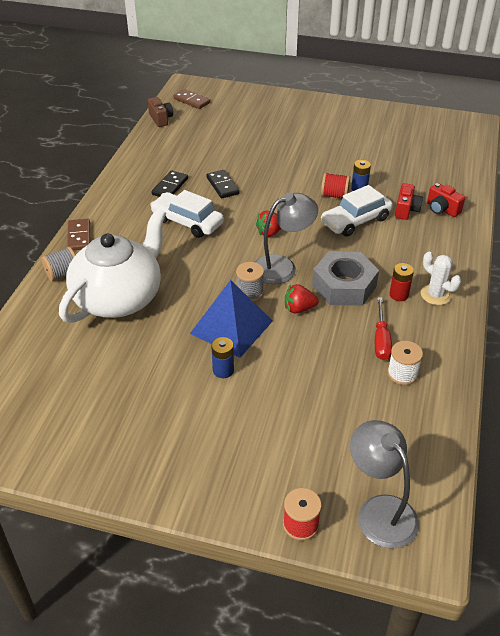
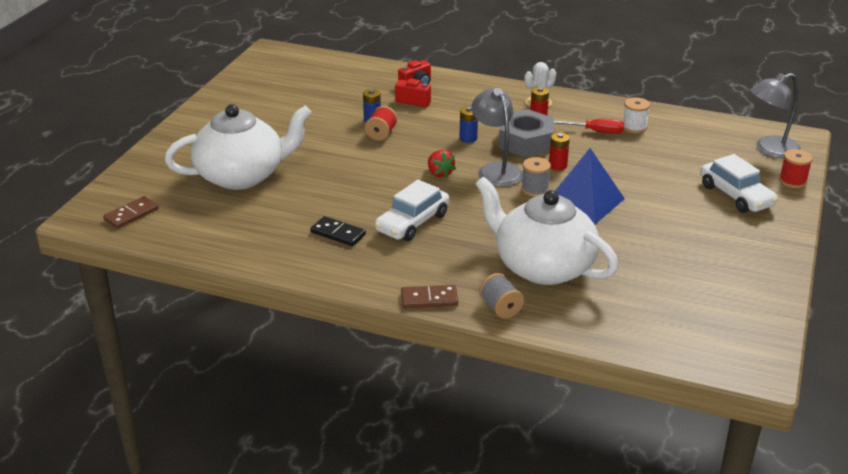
camera: 85 degrees left, 10 degrees down
(161, 119) = (170, 240): brown camera -> none
(222, 186) = (346, 198): black domino -> none
(223, 370) = (642, 207): blue battery -> blue battery (468, 138)
(250, 136) = (242, 176): none -> white teapot
(299, 309) = (557, 165): red strawberry -> red battery
(355, 221) = (427, 127): white car -> white car (736, 195)

